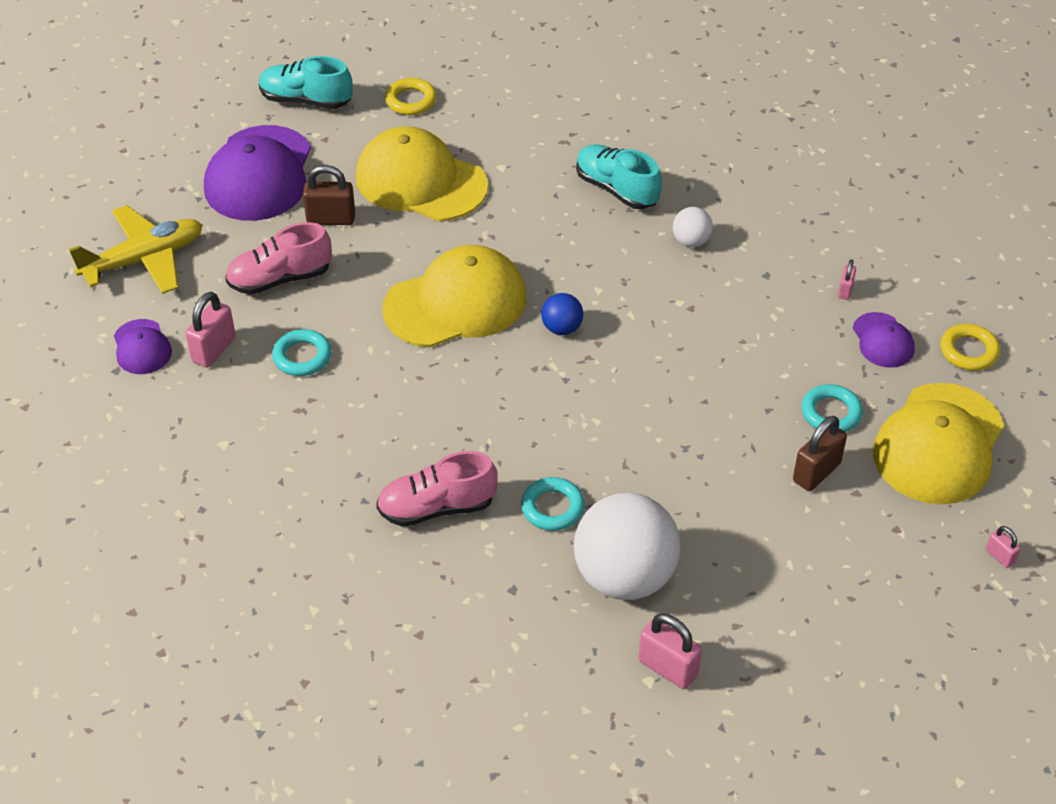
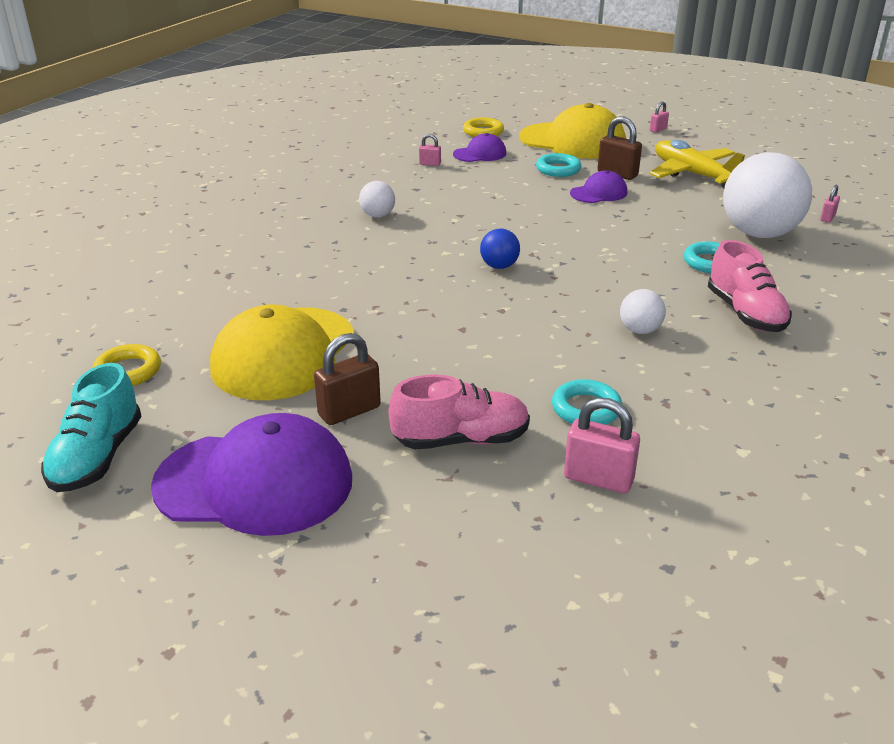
camera: 95 degrees left, 15 degrees down
(142, 347) = (617, 547): purple cap -> purple cap (599, 193)
(144, 260) = (441, 576): yellow plane -> yellow plane (693, 174)
(280, 279) = (461, 440): pink shoe -> pink shoe turned 75 degrees counterclockwise
(331, 219) = (349, 411): brown padlock -> brown padlock turned 60 degrees clockwise
(418, 416) = (640, 330): none -> white ball
(455, 303) = (478, 320): yellow cap -> none
(616, 189) = (306, 247): turquoise shoe -> none
(668, 668) = (827, 218): pink padlock -> pink padlock, size x0.54

